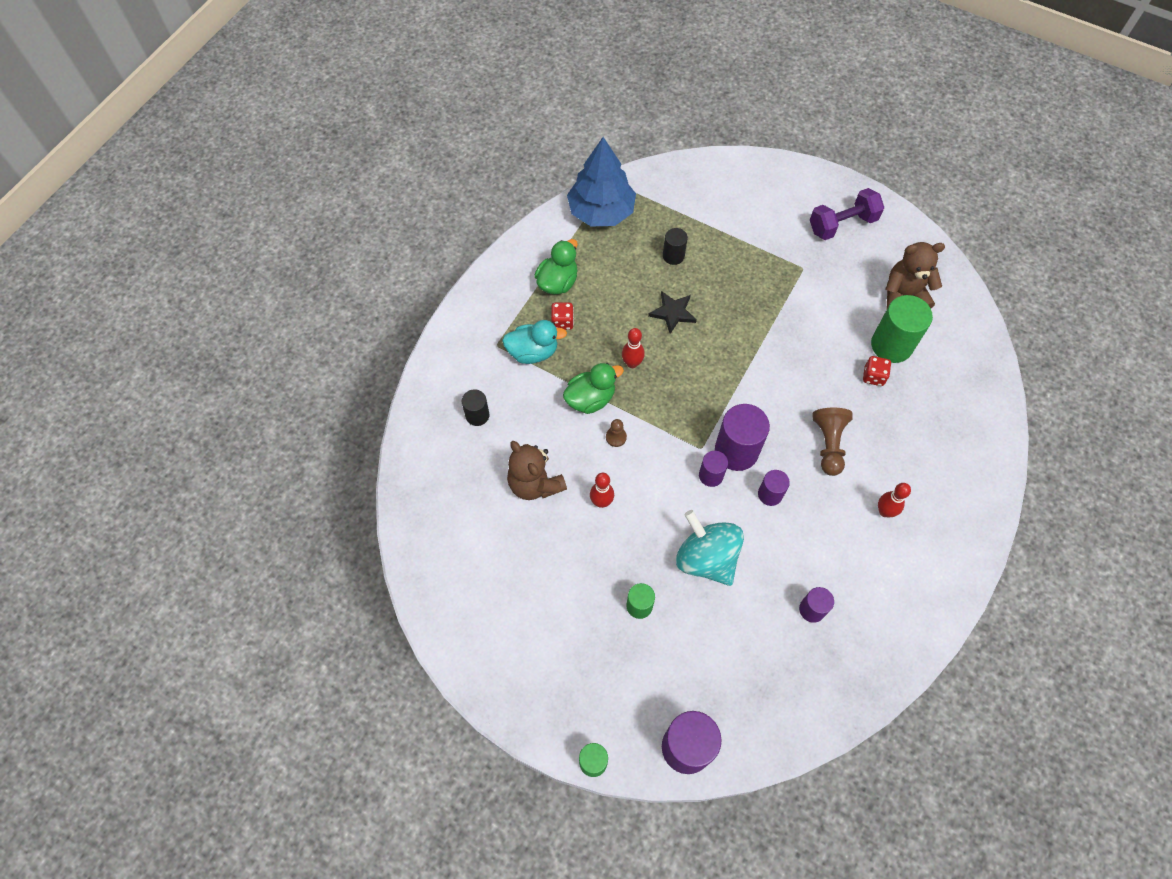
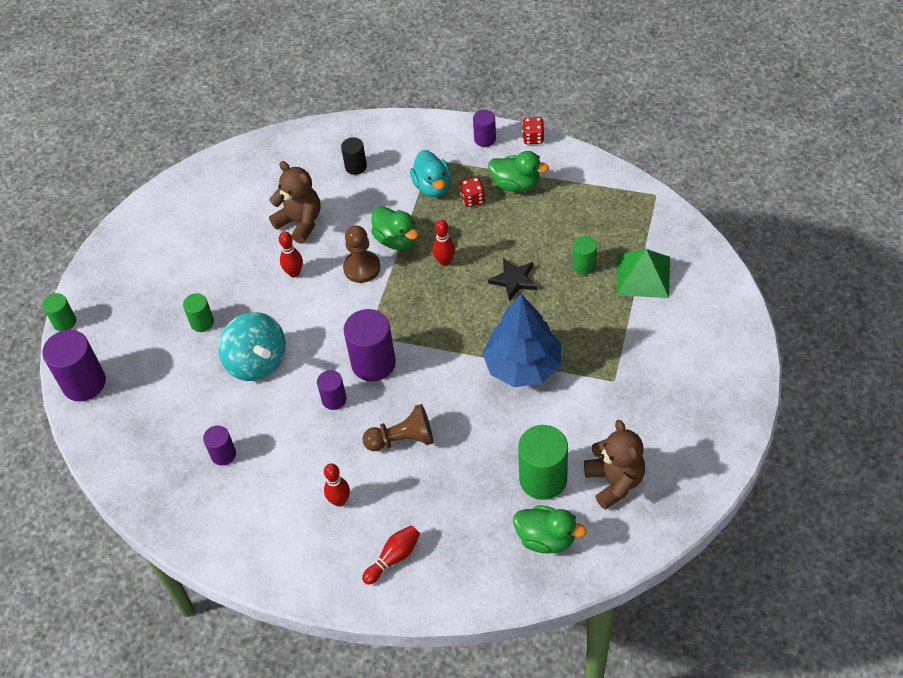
camera: 80 degrees right, 10 degrees down
(535, 483) = (300, 222): brown teddy bear -> brown teddy bear turned 90 degrees clockwise
(601, 211) = (614, 196): blue tree -> blue tree (523, 366)
(616, 437) = (362, 268): brown pawn -> brown pawn, size x1.84
(673, 256) = (584, 265): black cylinder -> green cylinder
(698, 216) = (643, 275): none -> green pyramid
(706, 558) = (257, 362): turquoise spinning top -> turquoise spinning top turned 105 degrees clockwise
(711, 475) = (341, 348): purple cylinder -> purple cylinder (485, 139)
(842, 224) = (690, 407): purple dumbbell -> none
(873, 376) = (497, 467): red dice -> red dice (533, 138)
(949, 358) = (546, 538): none -> green duck
(951, 478) = (393, 558): none -> red bowling pin

